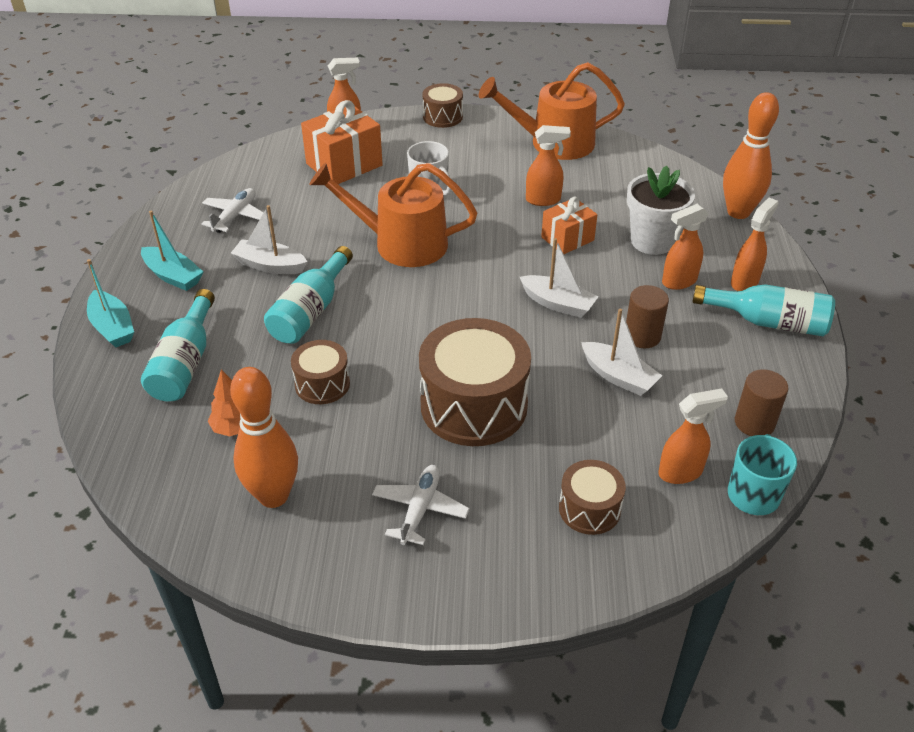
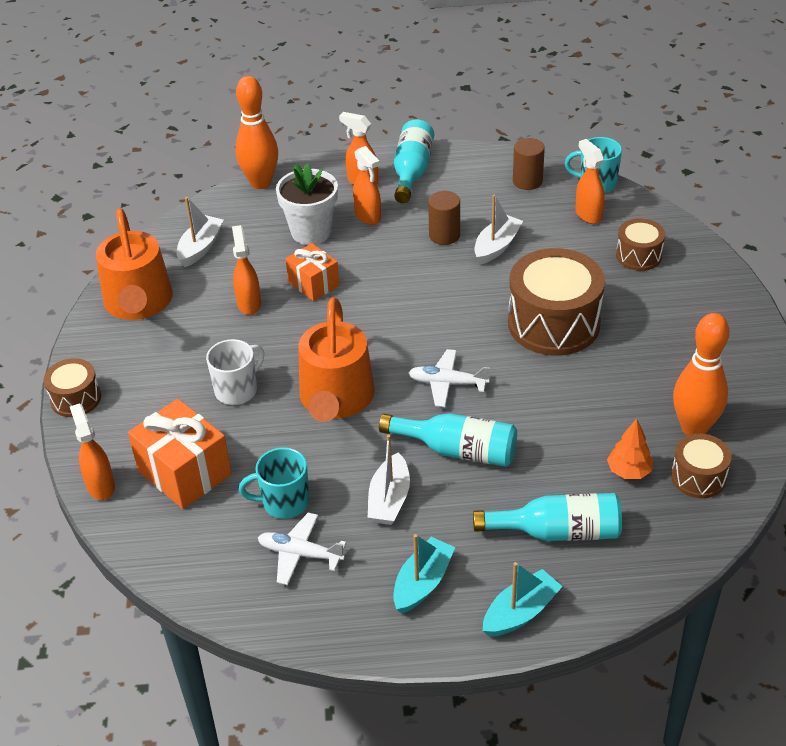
camera: 95 degrees left, 0 degrees up
(292, 210) = (284, 502): none -> turquoise mug
(322, 384) = (557, 422): brown drum -> brown drum (698, 477)
(420, 509) = (673, 341): white plane -> white plane (447, 383)
(558, 304) = (412, 284): white boat -> white boat (200, 247)

